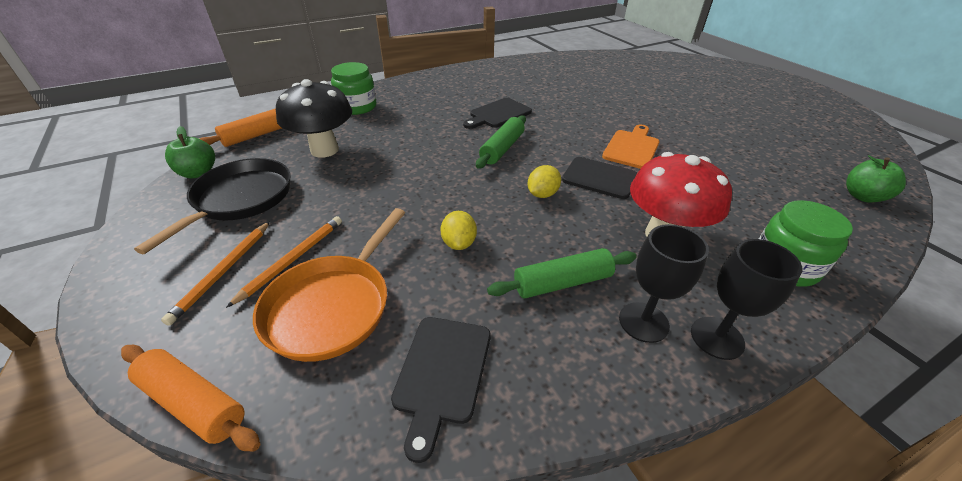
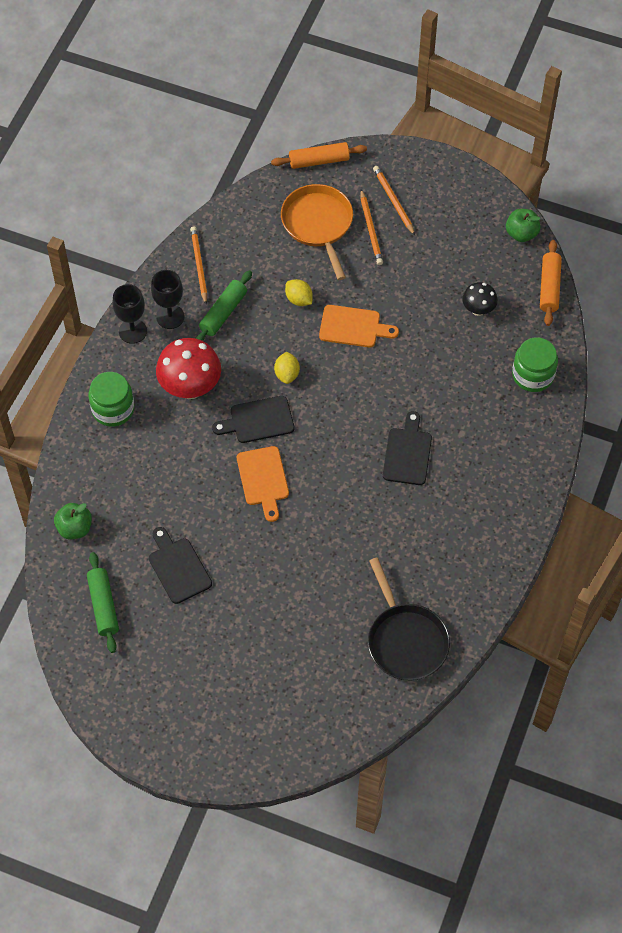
camera: 140 degrees right, 20 degrees up
(240, 199) = (460, 237): black pan -> black pan (405, 640)
(324, 150) = (478, 310): black mushroom -> black mushroom, size x0.56
(436, 193) = (353, 327): none -> orange cutting board
(442, 373) = (238, 233): black cutting board -> black cutting board (178, 567)
(502, 149) = (357, 405): green rolling pin -> green rolling pin (103, 606)
(547, 366) = (199, 265): none -> orange pencil

